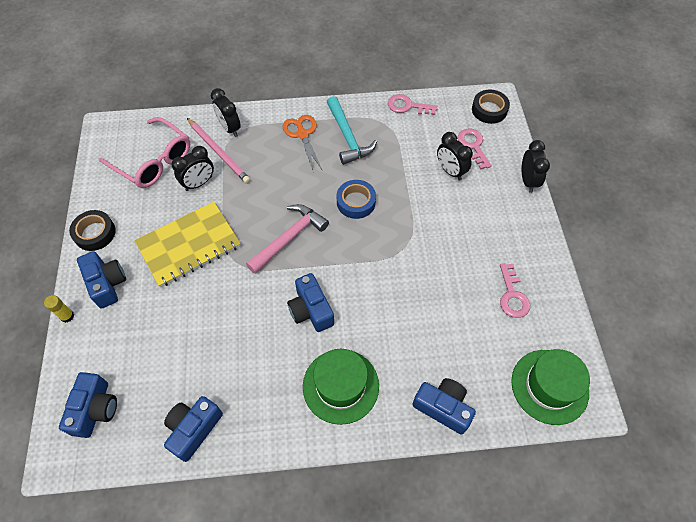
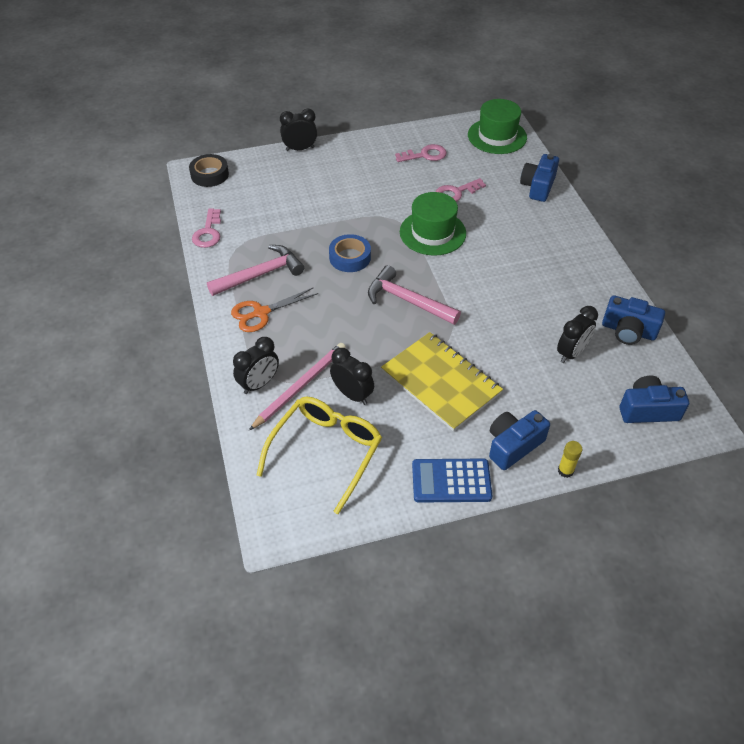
camera: 100 degrees left, 10 degrees down
(95, 233) = (451, 481): black tape -> blue calculator
(153, 161) = (326, 452): pink glasses -> yellow glasses
(311, 310) = (483, 272): blue camera -> none
(340, 386) = (546, 244): green hat -> green hat (432, 233)
(348, 137) = (261, 274): turquoise hammer -> pink hammer
(450, 171) = (296, 196): black clock -> black clock (571, 353)
(473, 146) = (261, 183): pink key -> pink key (456, 193)

